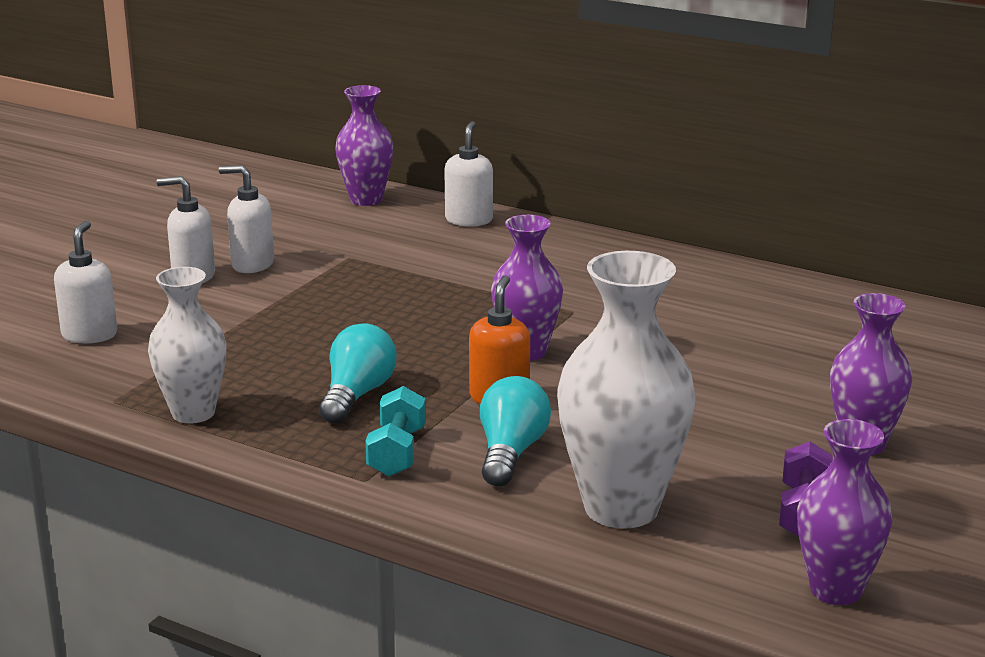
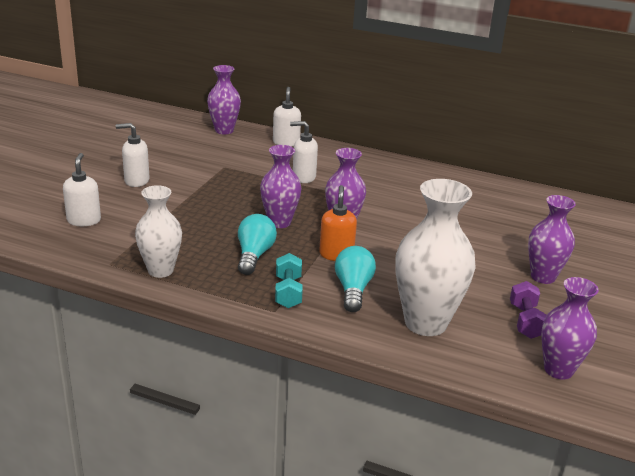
camera: 10 degrees left, 5 degrees up
(252, 264) = (169, 172): white soap dispenser -> white soap dispenser (303, 177)
(416, 345) = (279, 222): none -> purple vase

